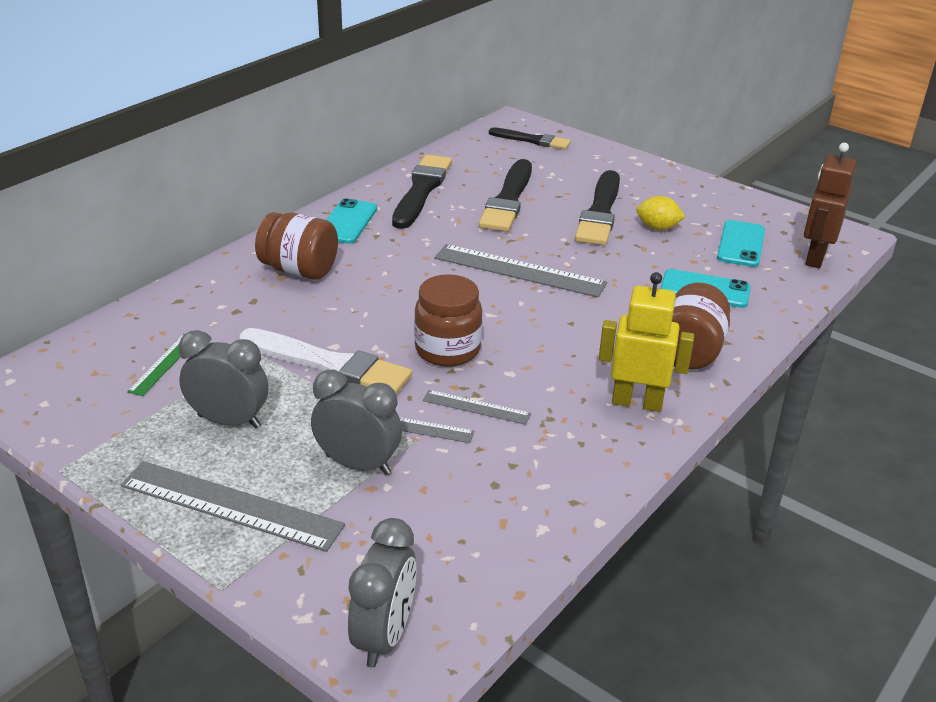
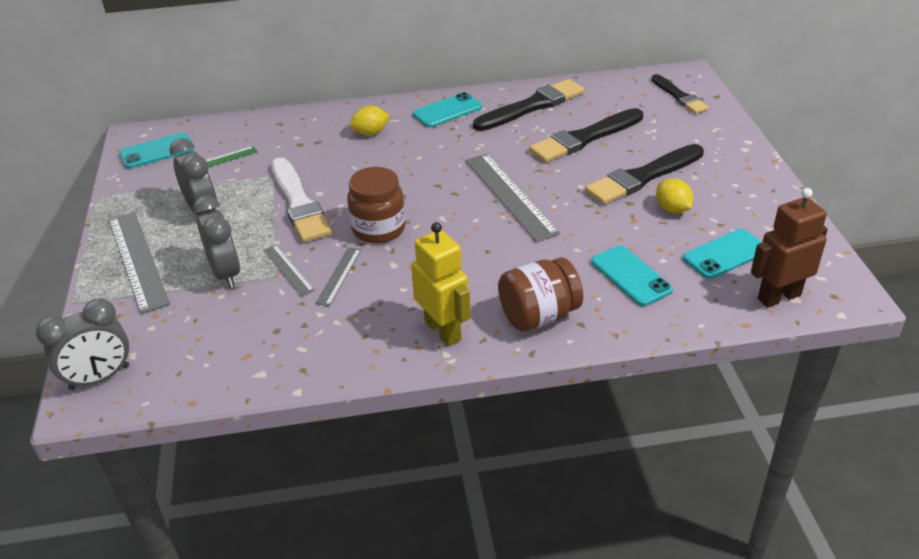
camera: 45 degrees right, 5 degrees up
(62, 389) = (157, 151): none -> turquoise phone
(299, 270) = (370, 133): brown jar -> yellow lemon
(476, 407) = (339, 276): grey ruler -> grey ruler turned 45 degrees clockwise

